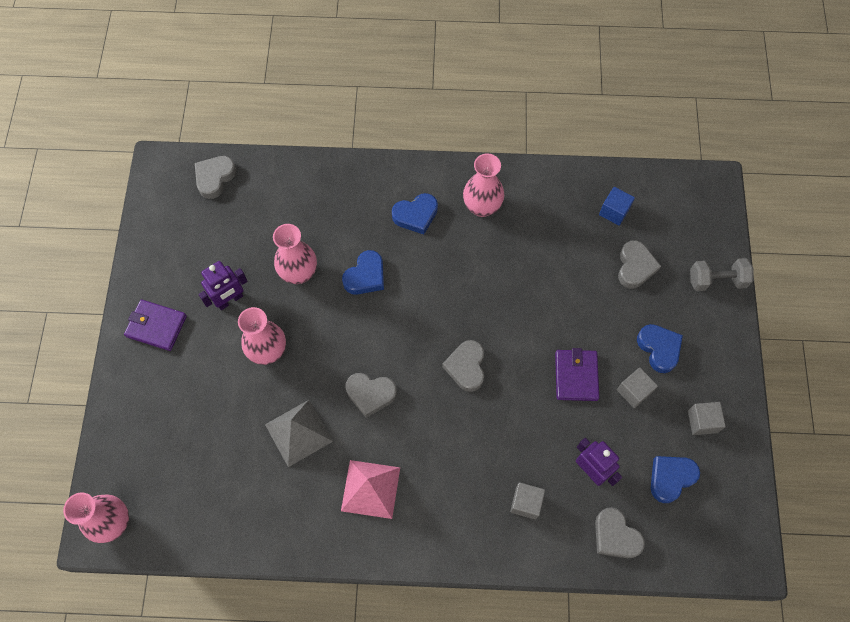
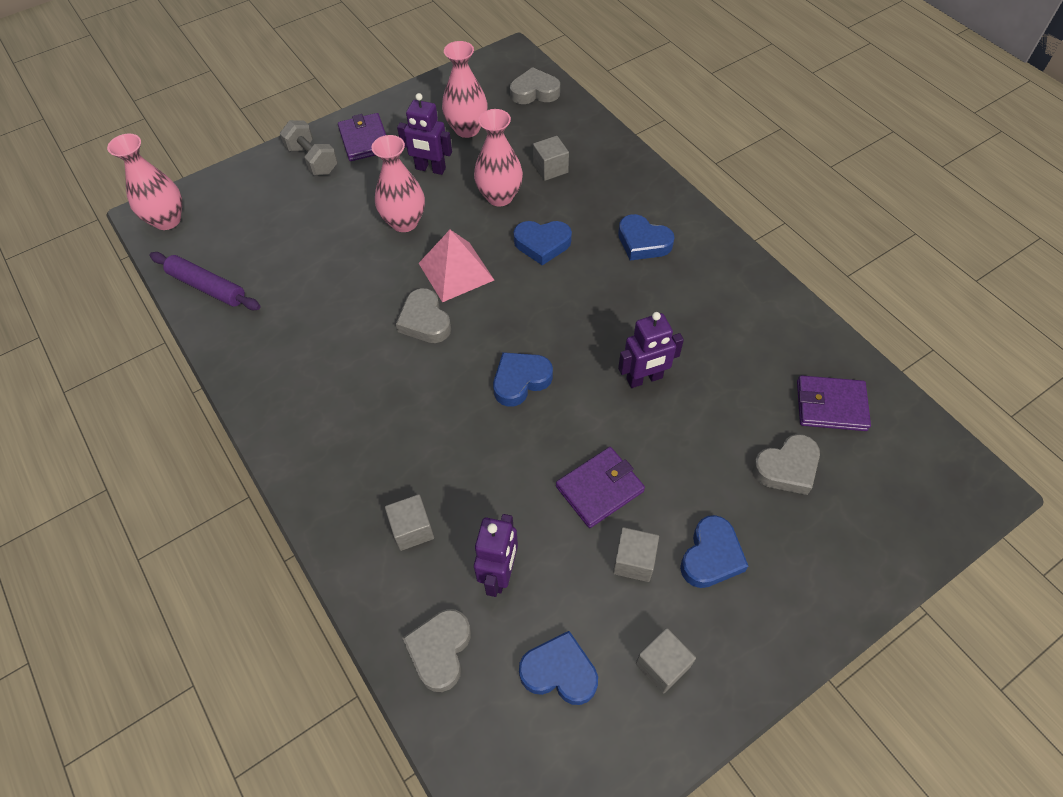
camera: 55 degrees right, 10 degrees down
(214, 527) = (207, 287): none -> purple rolling pin
(299, 432) = (342, 291): grey pyramid -> none
(301, 222) = (550, 168): none -> grey cube
(370, 489) = (327, 380): pink pyramid -> pink pyramid (456, 271)
(466, 367) = (520, 381): grey heart -> blue heart
(482, 207) = (708, 287): pink vase -> pink vase (467, 129)
(520, 295) = (644, 379): none -> purple robot
(614, 211) = (831, 406): blue cube -> purple wallet
(716, 280) = (861, 568): grey dumbbell -> grey dumbbell (312, 160)

